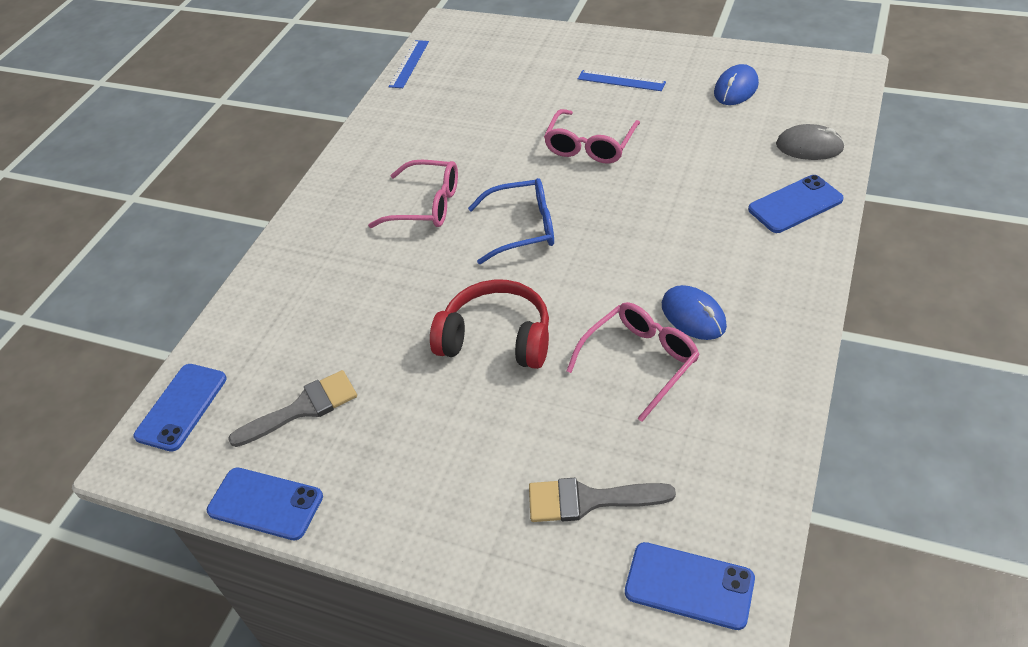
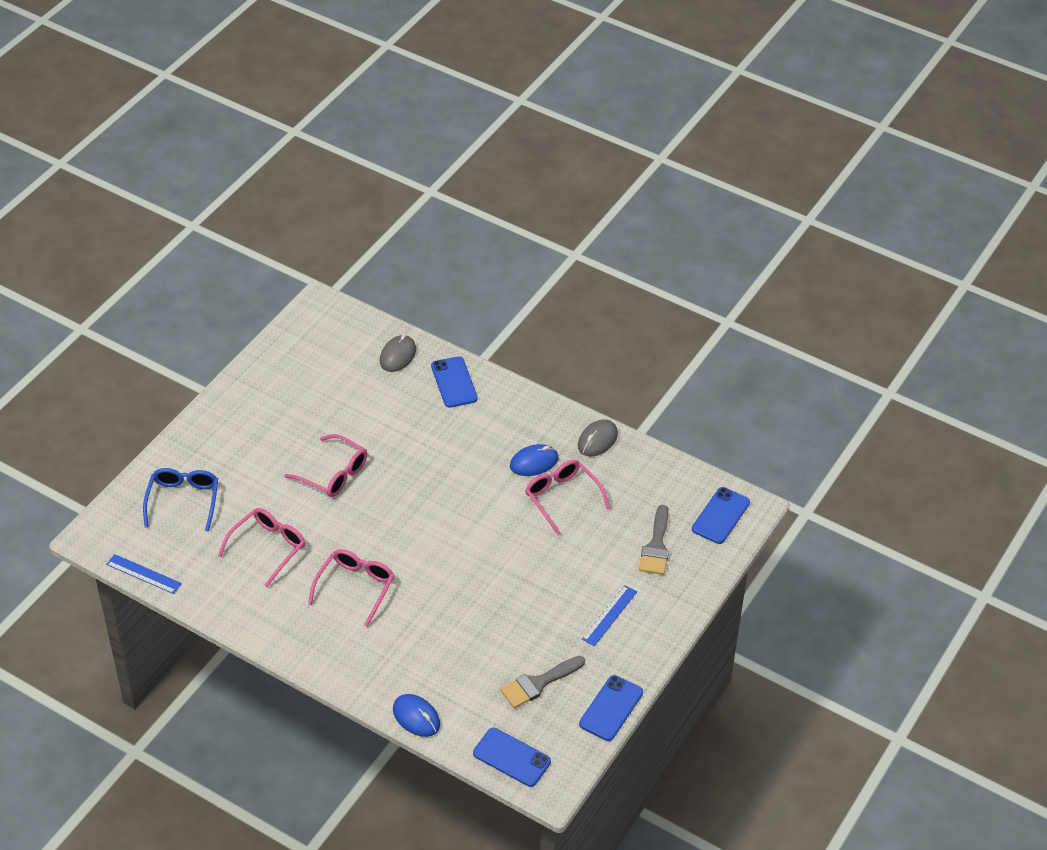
camera: 85 degrees left, 0 degrees up
(303, 408) = (538, 683): grey brush -> grey brush turned 105 degrees counterclockwise
(465, 129) = (268, 547): none -> pink glasses
(496, 338) = (514, 567): red headphones -> none
(523, 228) = (410, 533): blue glasses -> blue glasses (183, 500)
(621, 80) = (257, 435): blue ruler -> blue ruler (609, 615)
(736, 89) = (308, 372): blue mouse -> blue mouse (416, 717)
(774, 378) = (597, 440): none -> grey mouse

